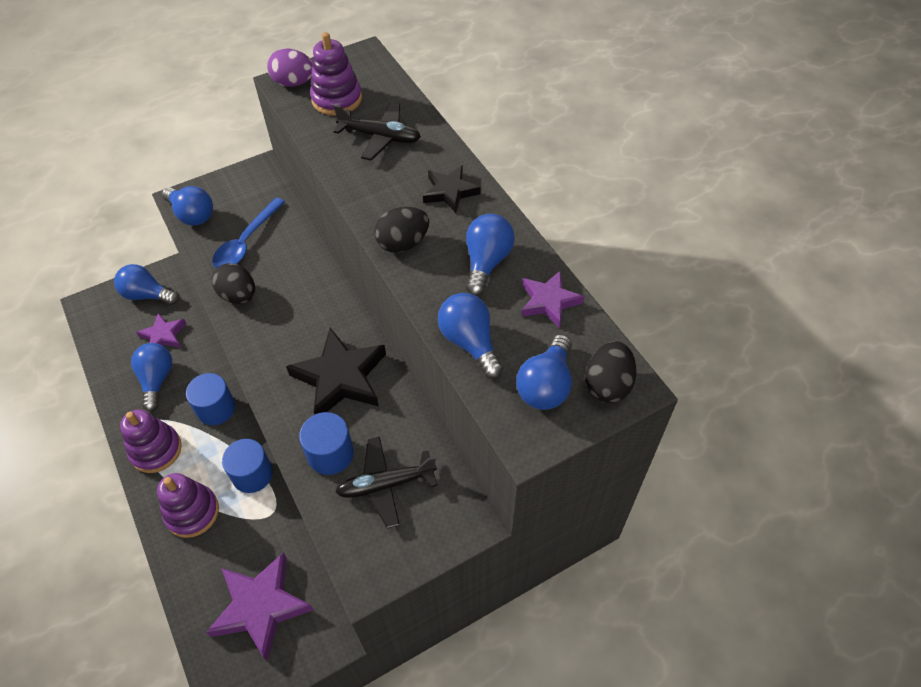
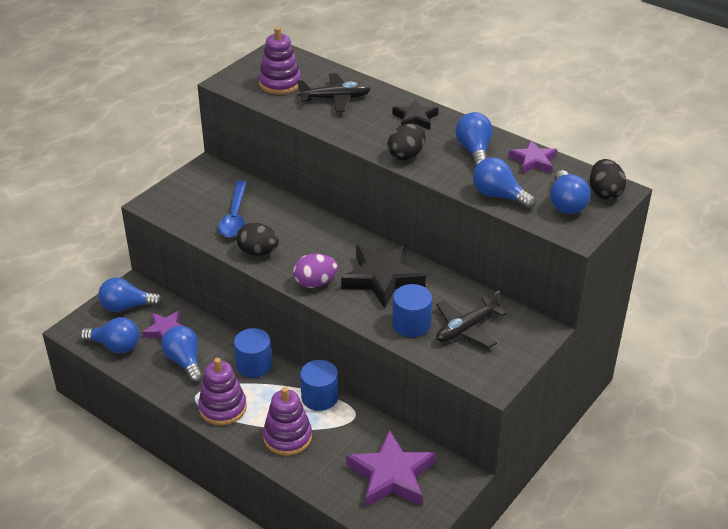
camera: 25 degrees left, 15 degrees down
(192, 215) = (171, 211): blue light bulb -> blue light bulb (115, 346)
(294, 83) = (236, 80): purple egg -> purple egg (315, 283)

